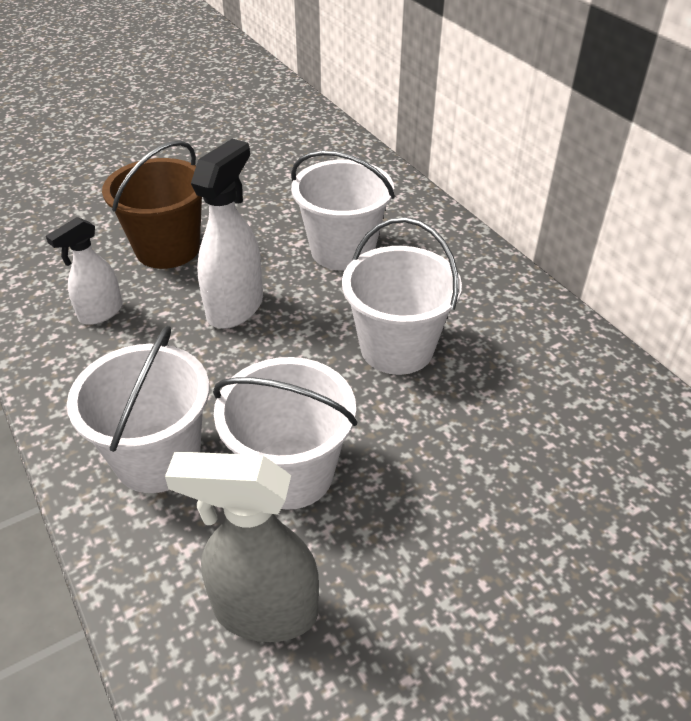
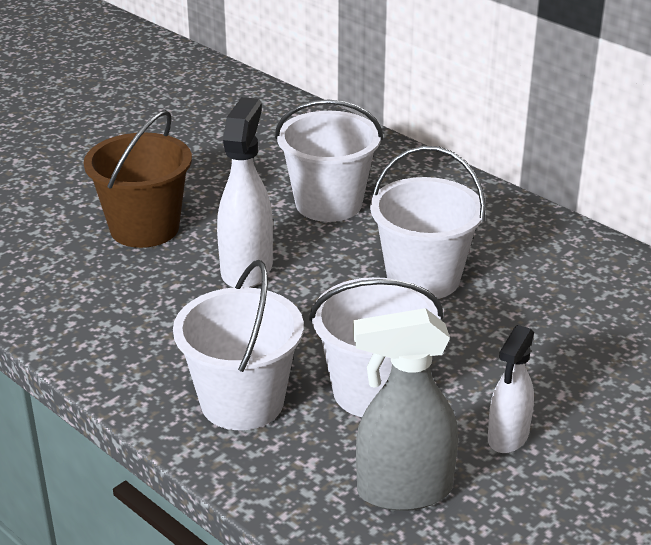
camera: 15 degrees left, 10 degrees down
(100, 313) = (109, 295): white spray bottle -> white spray bottle (508, 437)

